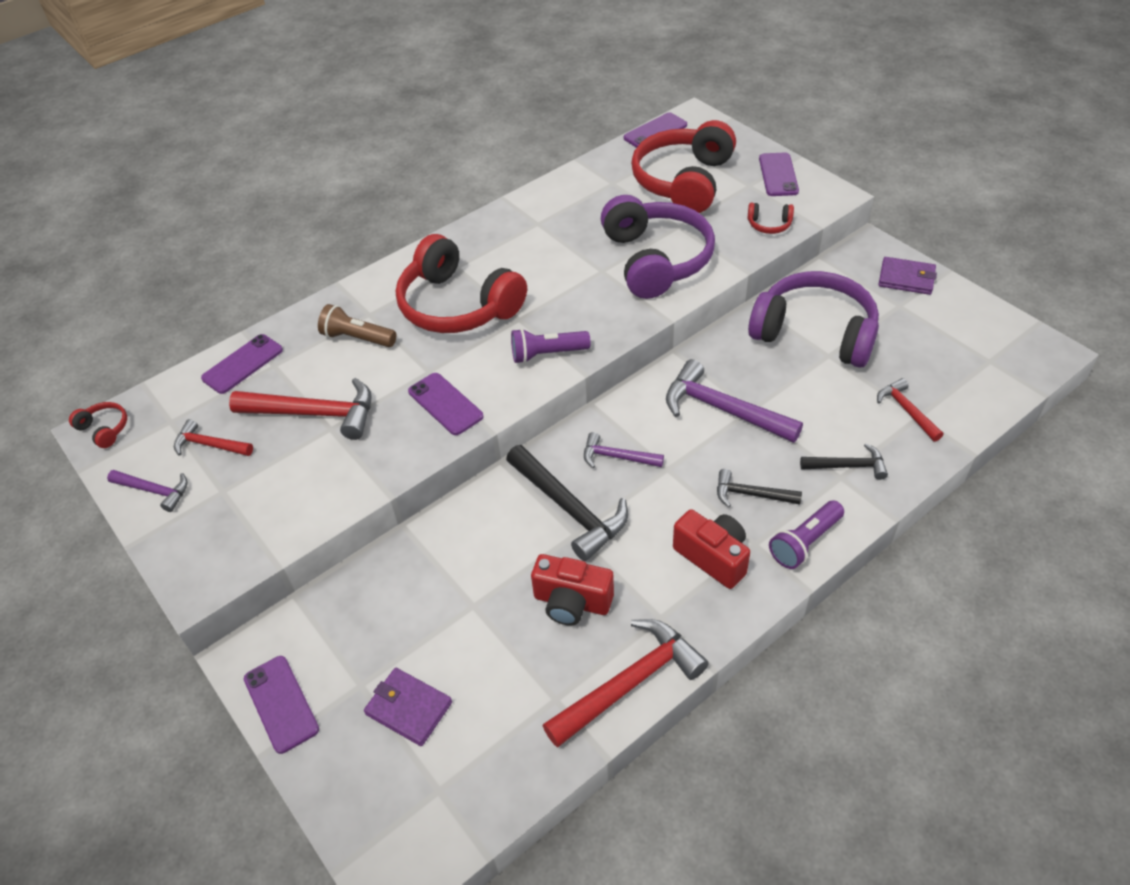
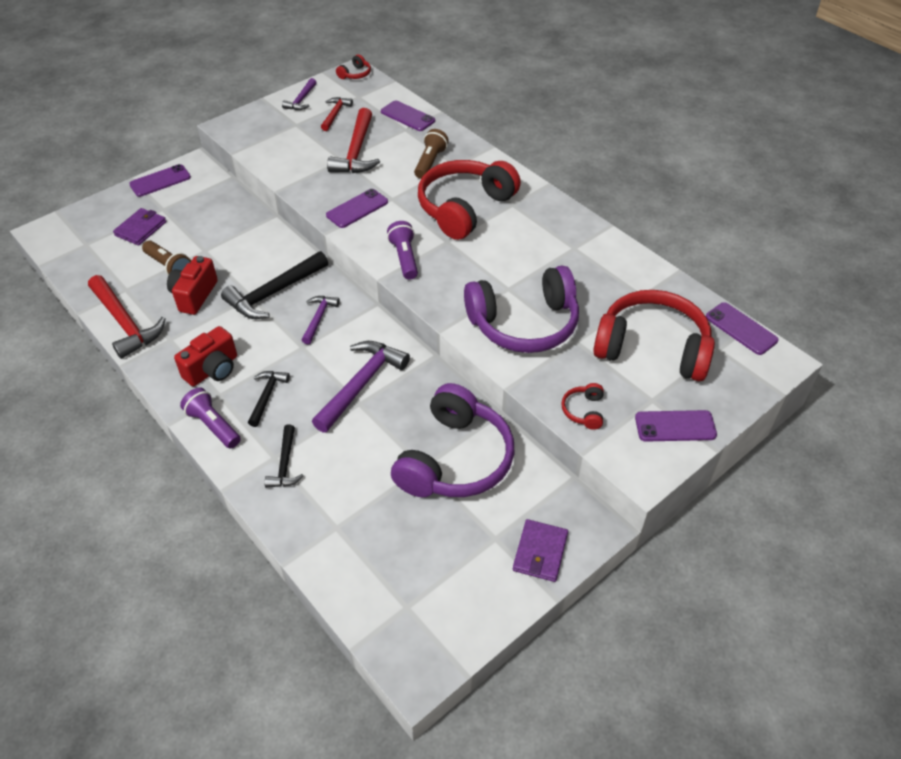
camera: 85 degrees right, 0 degrees up
(507, 647) = (169, 267): none -> brown flashlight
(906, 410) = (344, 519): red hammer -> none

